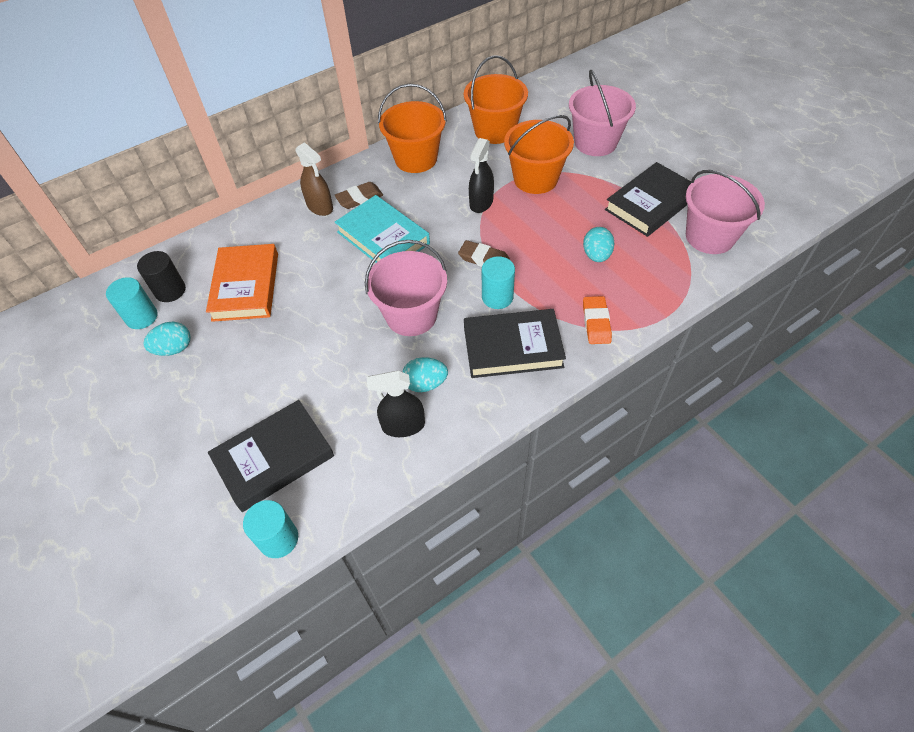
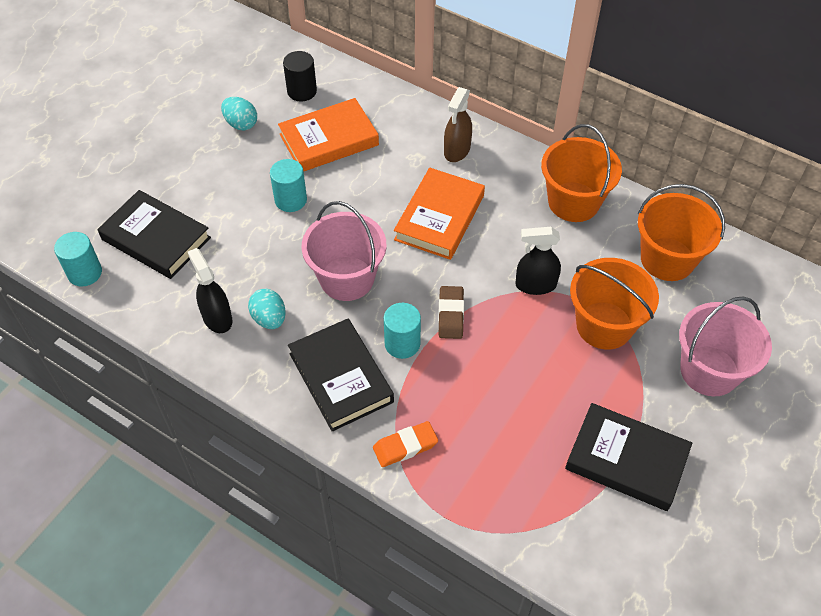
camera: 65 degrees right, 0 degrees up
(141, 317) = (265, 87): turquoise cylinder -> turquoise cylinder (290, 200)
(359, 198) = (486, 177): brown eraser -> none
(383, 238) = (439, 217): turquoise book -> orange book
(596, 255) = (507, 421): turquoise egg -> none
(710, 236) = (601, 541): pink bucket -> none

